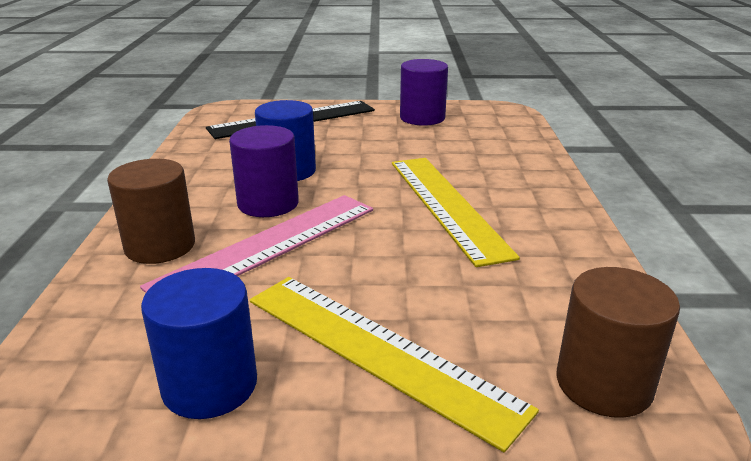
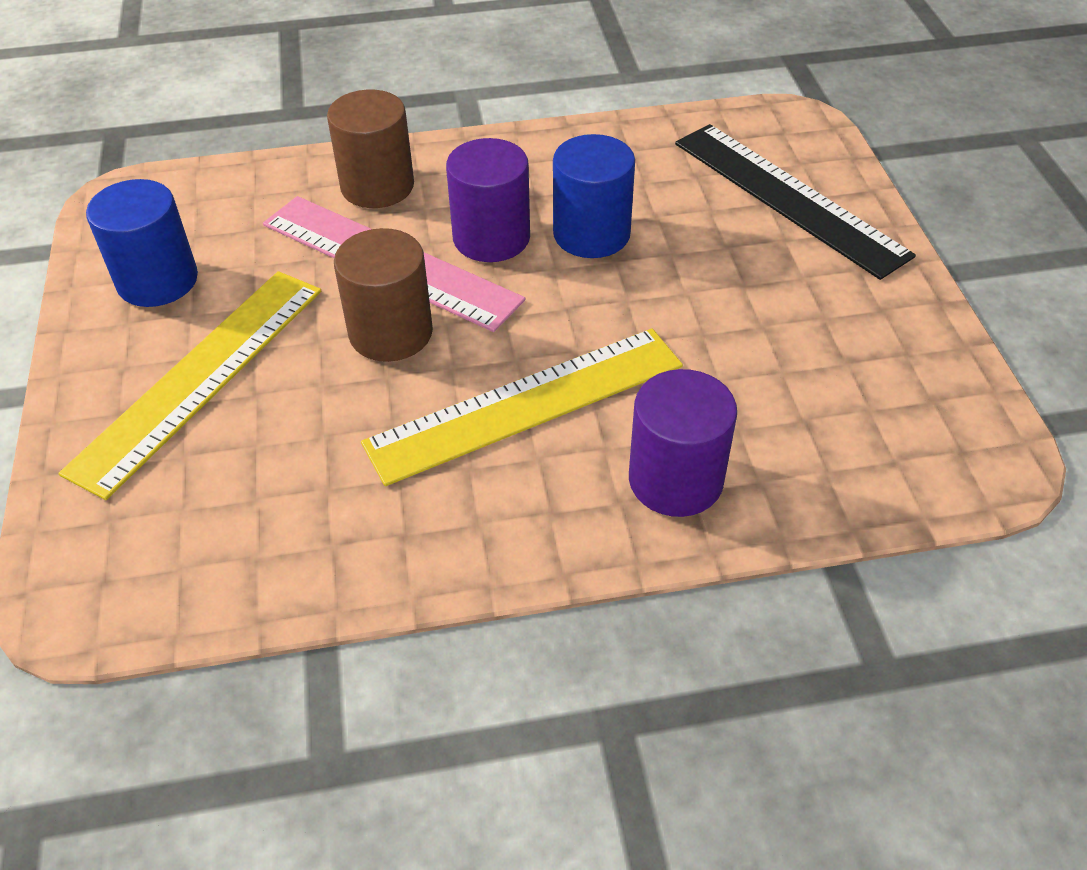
camera: 80 degrees right, 20 degrees up
(422, 118) = (876, 345): purple cylinder -> purple cylinder (675, 480)
(603, 384) = (142, 556): brown cylinder -> brown cylinder (391, 332)

